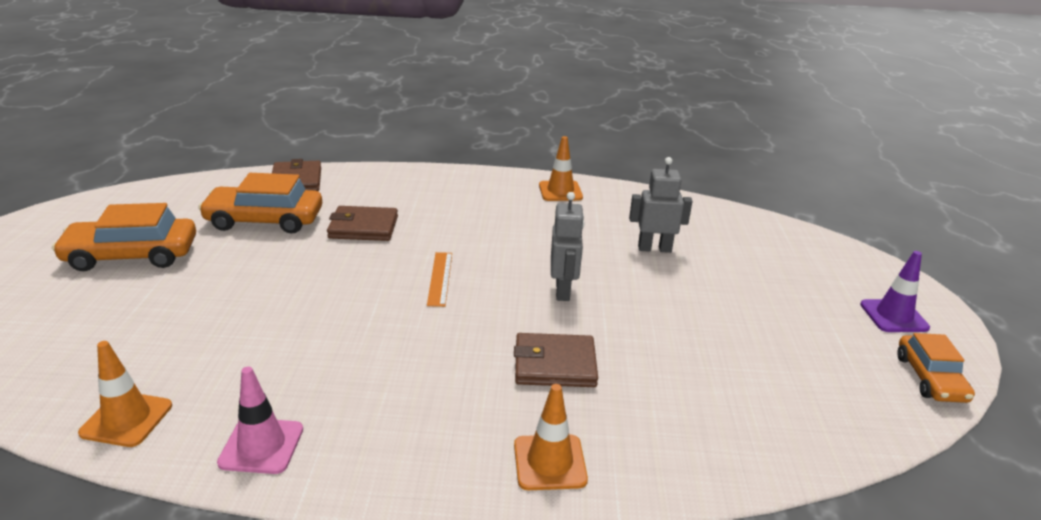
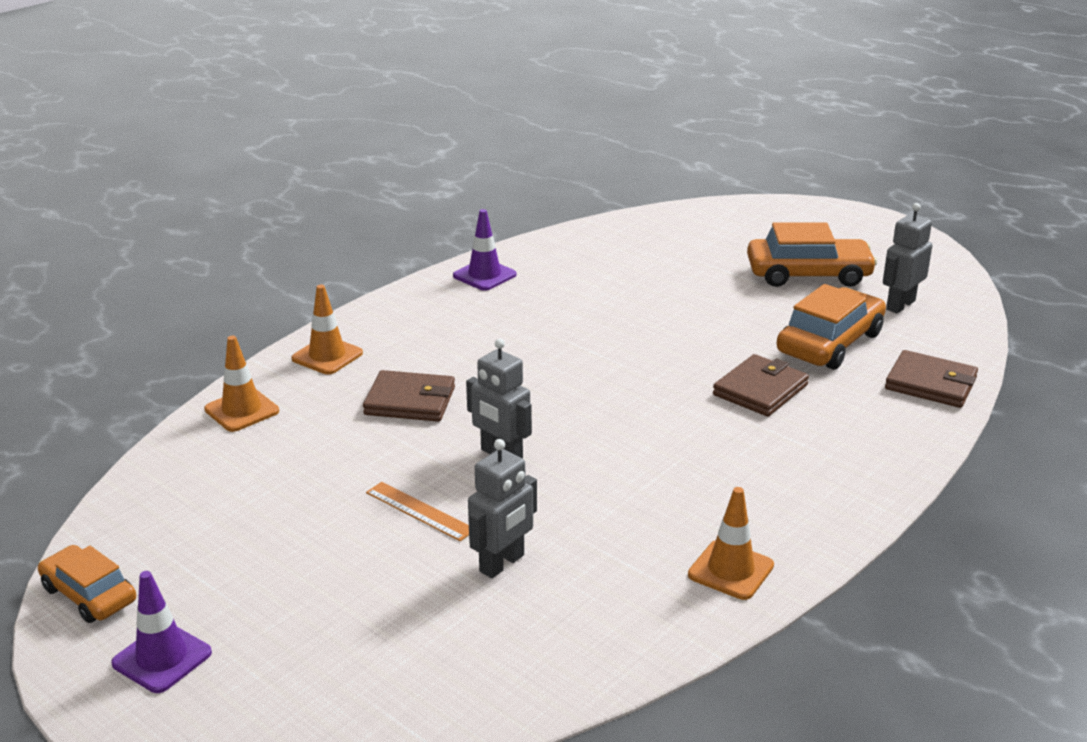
camera: 130 degrees right, 0 degrees up
(126, 419) = (567, 245): orange traffic cone -> orange traffic cone (242, 410)
(132, 255) = (808, 274): orange car -> orange car turned 60 degrees clockwise
(173, 209) = (900, 305): none -> grey robot
(261, 446) = (484, 275): pink traffic cone -> purple traffic cone
(440, 278) = (606, 397): orange ruler -> orange ruler (420, 511)
(555, 364) = (410, 401): brown wallet -> brown wallet turned 60 degrees clockwise

